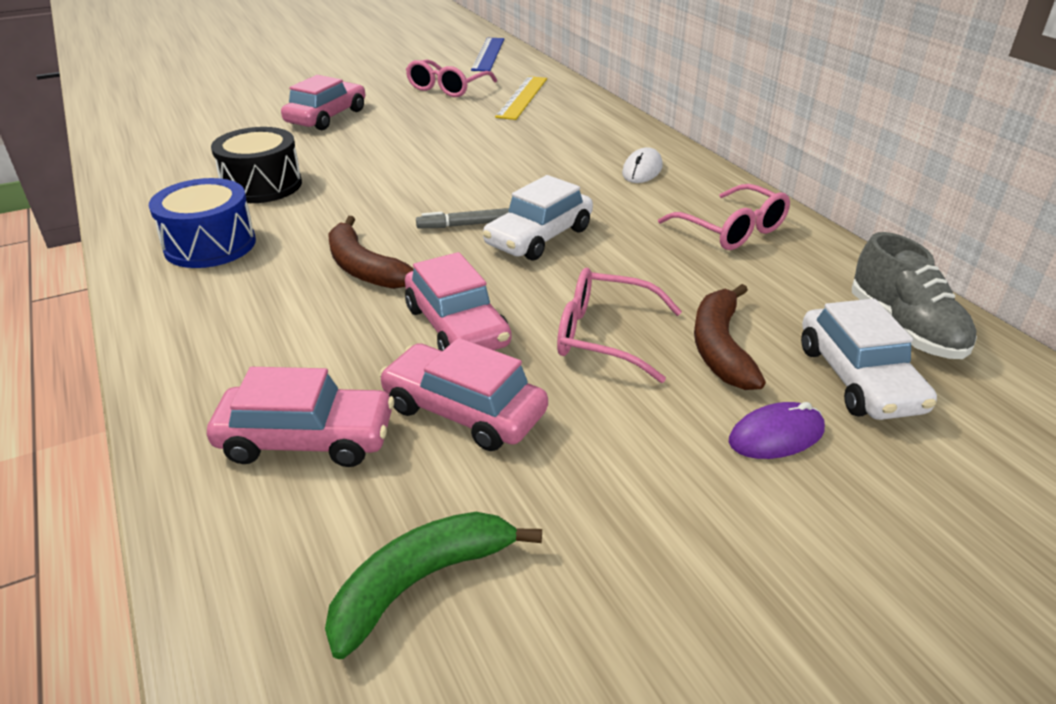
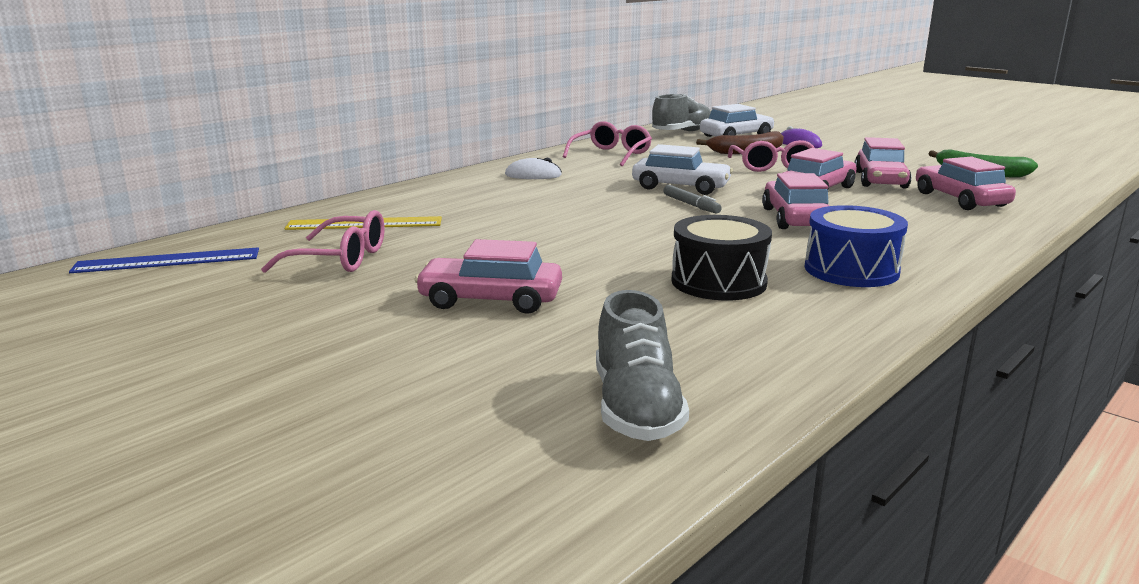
camera: 110 degrees left, 15 degrees down
(153, 129) = (636, 408): none -> grey shoe
(364, 268) = (795, 218): brown banana -> pink car

